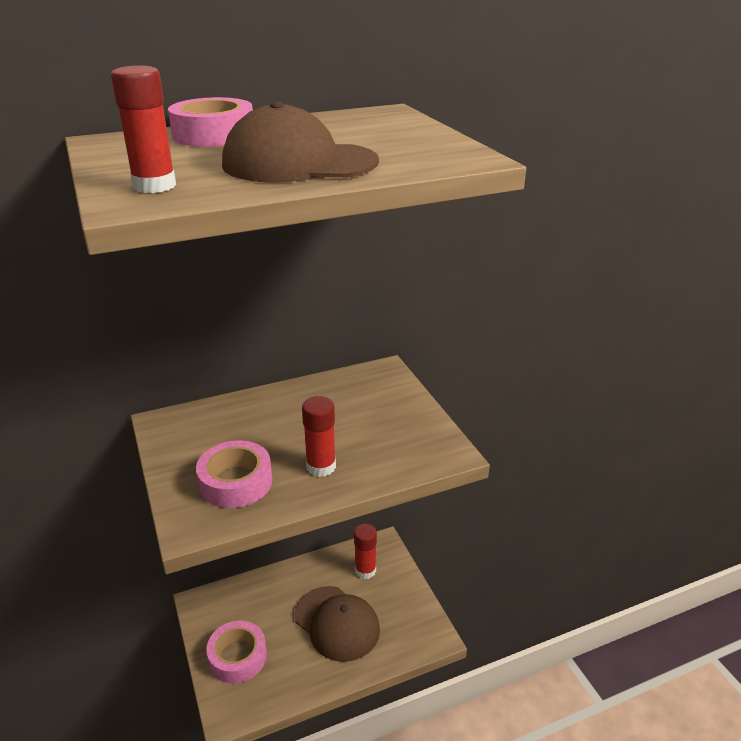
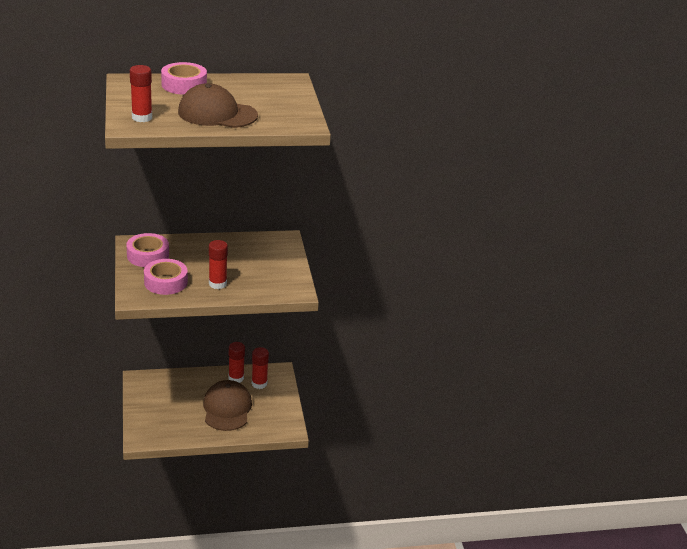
camera: 10 degrees right, 0 degrees up
(238, 657) = (155, 412): pink tape -> pink tape (148, 255)
(332, 569) = (236, 378): none -> red glue stick
(337, 623) = (227, 408): brown cap -> brown cap turned 150 degrees counterclockwise

